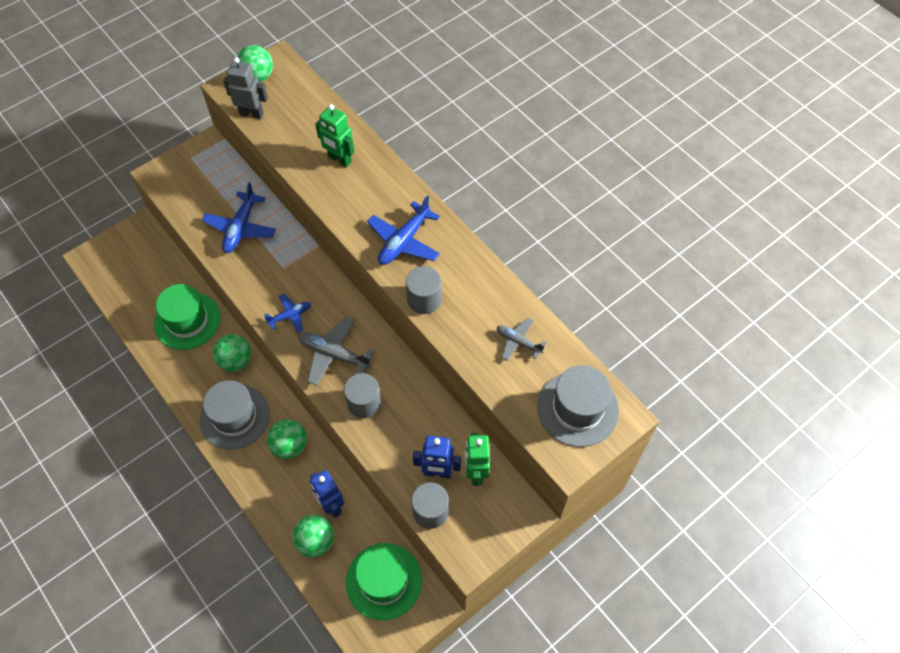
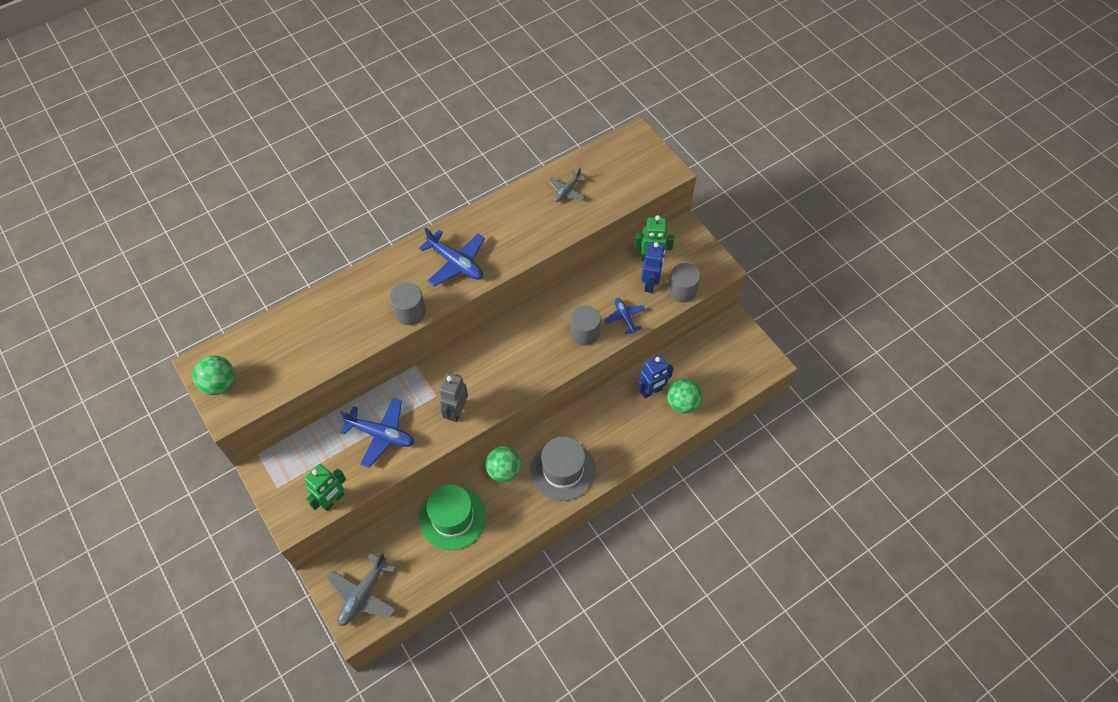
camera: 85 degrees left, 0 degrees up
(251, 113) = (271, 389): grey robot -> grey robot (456, 411)
(290, 316) = (490, 389): blue plane -> blue plane (624, 317)
(290, 446) = (595, 423): green ball -> none
(334, 354) = (535, 354): grey plane -> grey plane (363, 594)
(339, 159) = (351, 311): green robot -> green robot (333, 500)
(384, 581) = (716, 355): green hat -> none
(424, 299) = (518, 252): grey cylinder -> grey cylinder (410, 312)
(577, 408) = (628, 161): grey hat -> none

